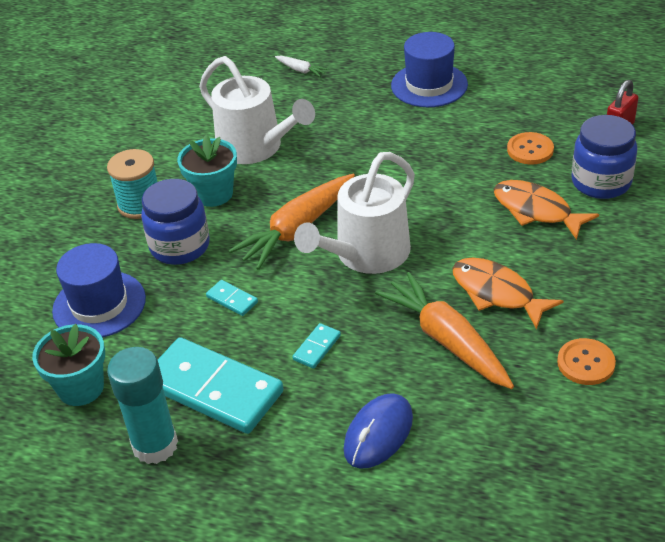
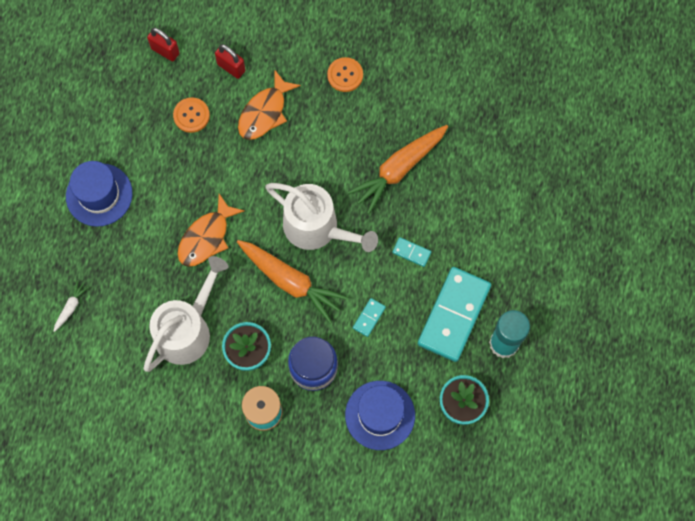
camera: 100 degrees left, 30 degrees up
(378, 434) = (481, 207): blue mouse -> none
(496, 293) = (352, 139): orange fish -> orange fish (206, 237)
(586, 363) = (412, 86): orange button -> orange button (345, 75)
(601, 182) = (231, 67): blue jar -> red padlock

